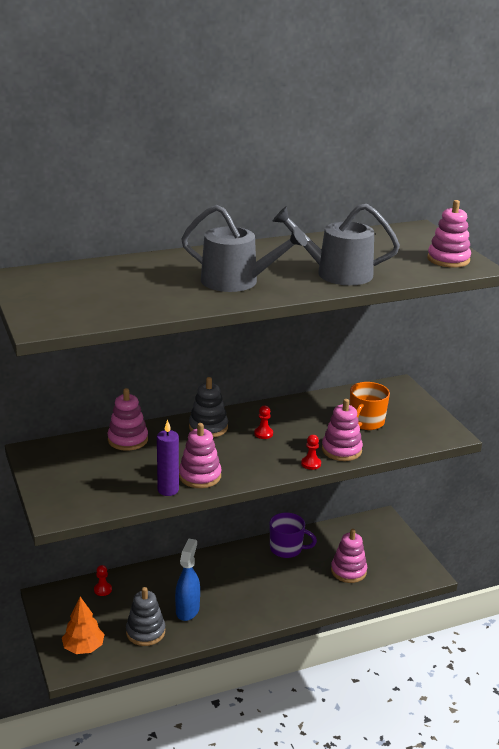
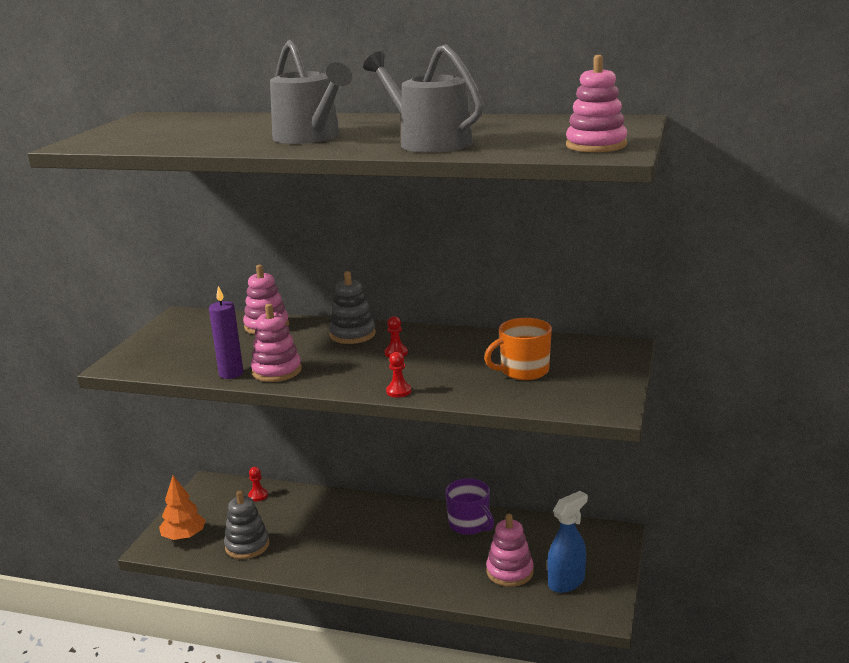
camera: 40 degrees right, 5 degrees down
(187, 610) = (306, 542): blue spray bottle -> blue spray bottle (566, 582)
(341, 450) = (452, 388): pink stacking toy -> none

